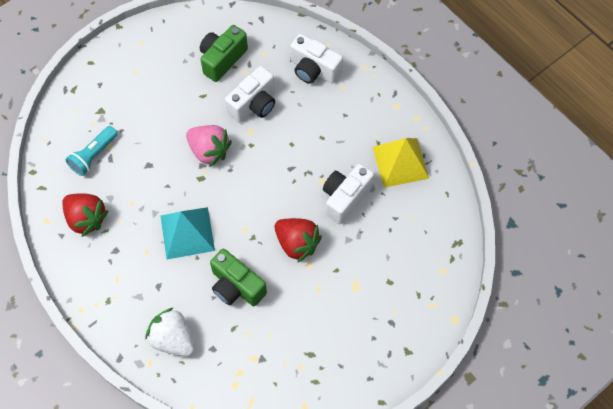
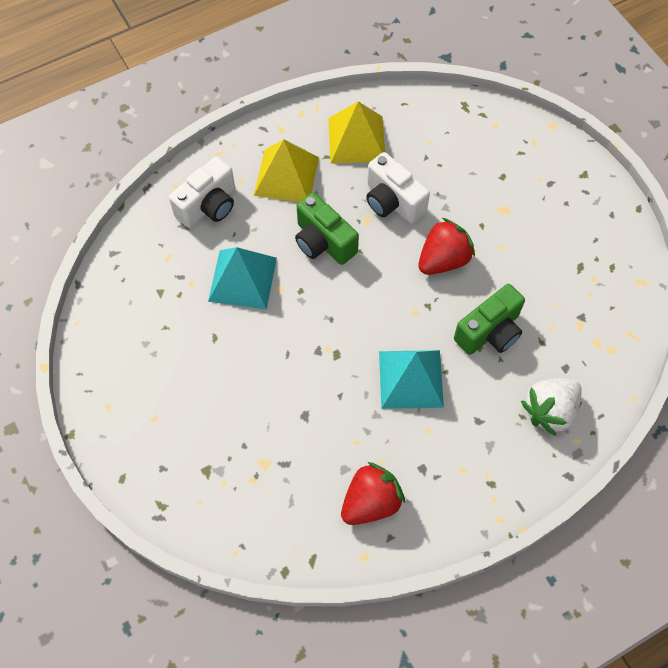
camera: 80 degrees left, 0 degrees up
(93, 155) = (276, 485): turquoise flashlight -> none
(209, 151) = (299, 339): pink strawberry -> none
(222, 59) = (164, 307): green camera -> green camera (323, 242)
(254, 104) = (242, 279): white camera -> turquoise pyramid
(352, 117) = (286, 176): none -> yellow pyramid

